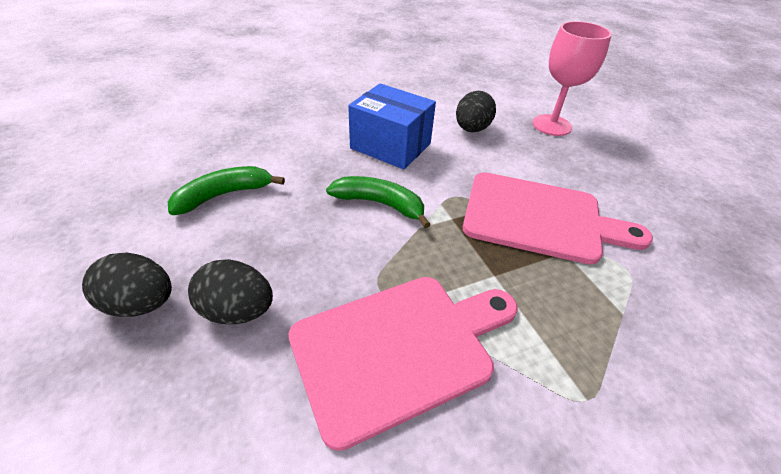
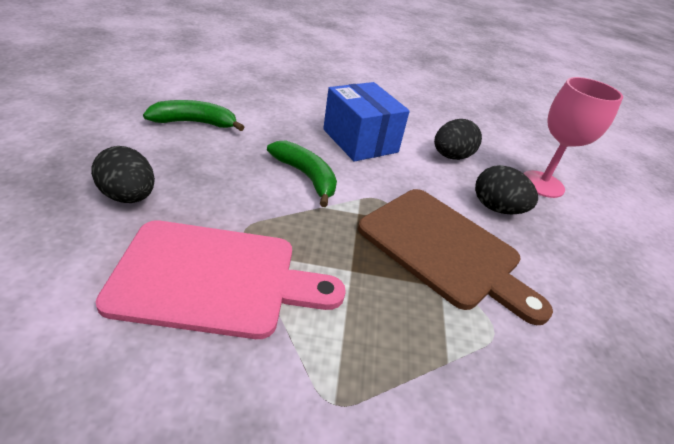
camera: 25 degrees right, 5 degrees down
(141, 303) = (75, 163): black egg -> black egg (496, 208)
(540, 218) = (444, 249): pink cutting board -> brown cutting board

